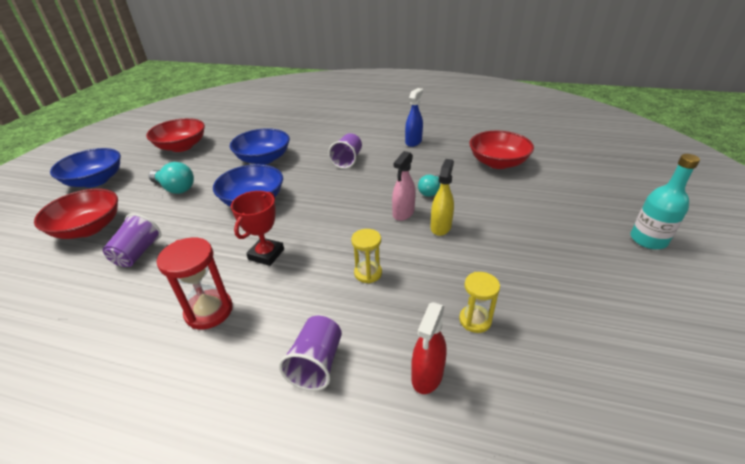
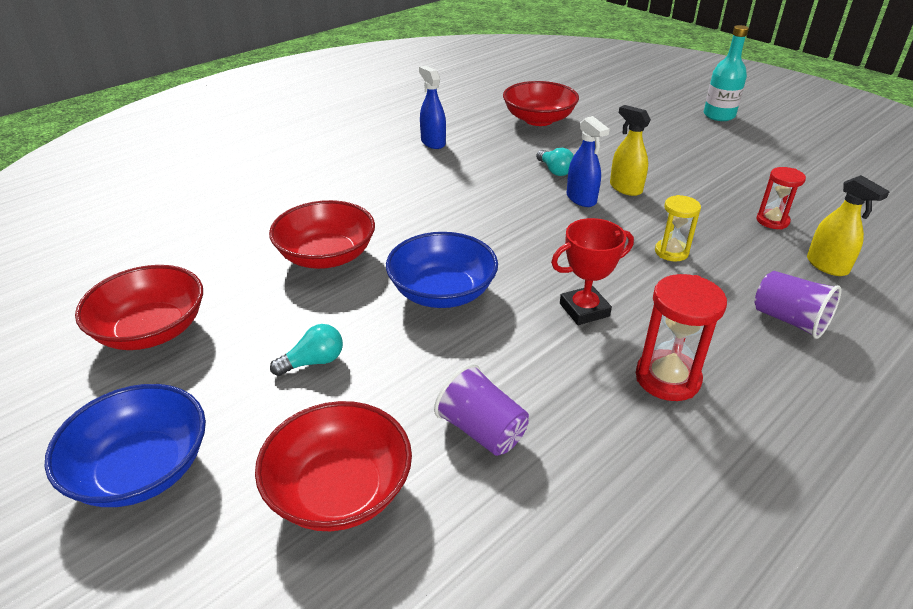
camera: 60 degrees left, 0 degrees up
(175, 188) = (313, 362): turquoise light bulb -> turquoise light bulb, size x0.67
(263, 159) = (326, 256): blue bowl -> red bowl
(266, 254) = (584, 310): red trophy -> red trophy turned 75 degrees counterclockwise
(347, 160) = (421, 195): purple cup -> none
(403, 213) = (581, 199): pink spray bottle -> blue spray bottle
(427, 375) = (827, 266): red spray bottle -> yellow spray bottle
(475, 320) = (772, 221): yellow hourglass -> red hourglass

